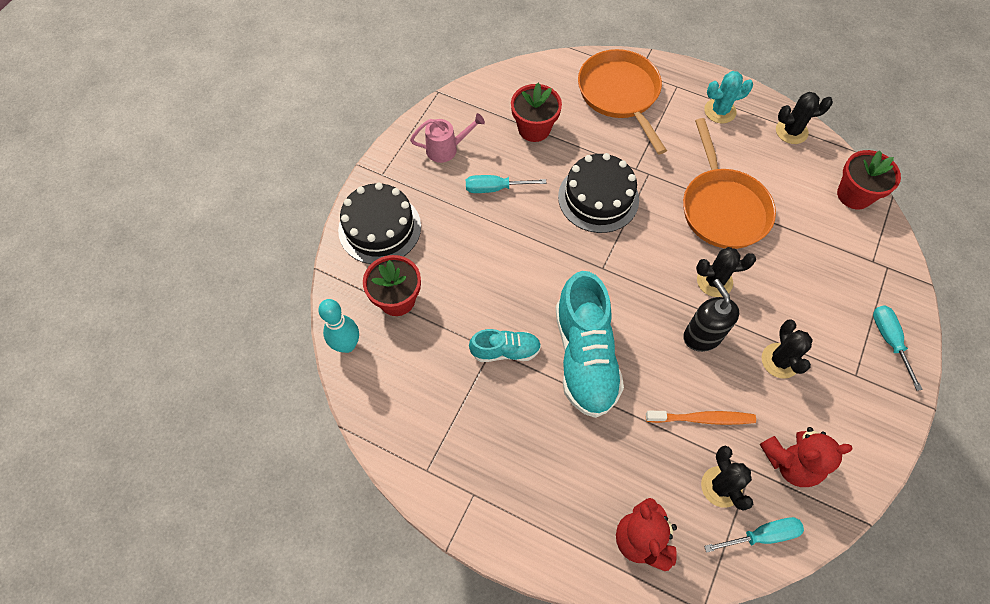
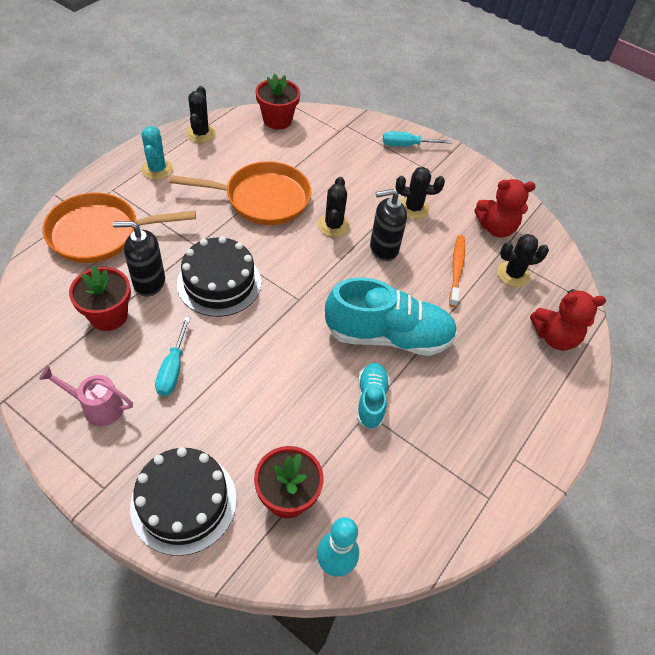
camera: 85 degrees left, 10 degrees down
(447, 149) = (97, 407): pink watering can -> pink watering can turned 75 degrees counterclockwise
(579, 145) = (149, 282): none -> black soap dispenser
(762, 535) = (550, 261): turquoise screwdriver -> none
(791, 462) = (496, 228): red teddy bear -> red teddy bear turned 90 degrees clockwise

